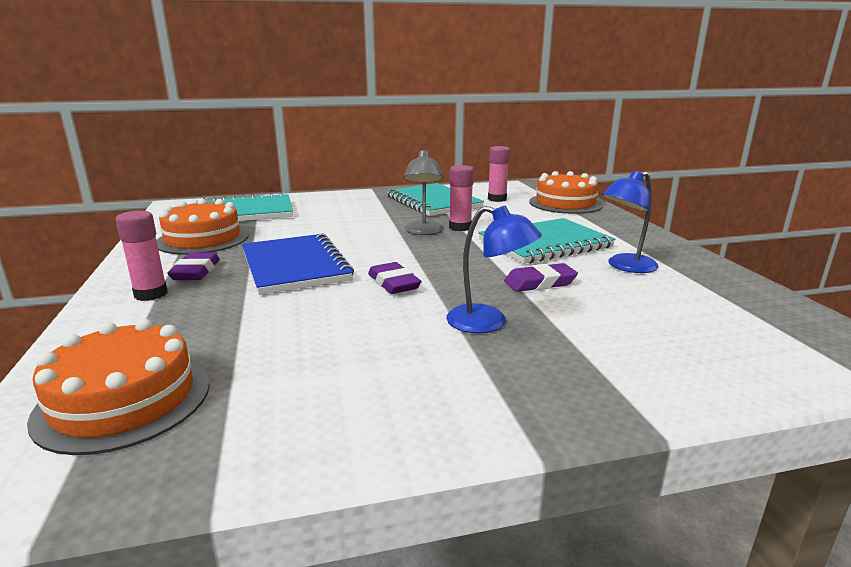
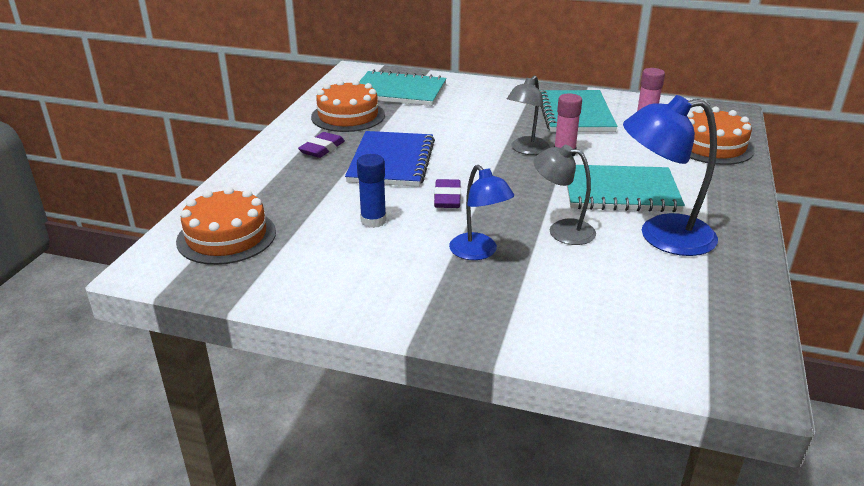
camera: 30 degrees right, 10 degrees up
(151, 294) = (282, 162): pink glue stick -> none
(332, 324) = (373, 221): none -> blue glue stick
(540, 283) = (562, 230): purple eraser -> grey lamp
(625, 266) = (662, 236): blue lamp -> blue lamp, size x1.59

